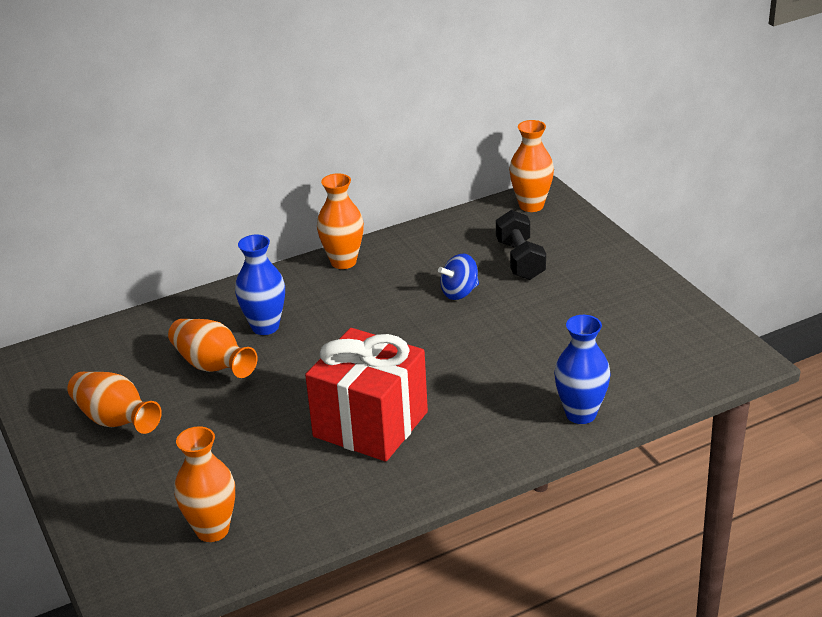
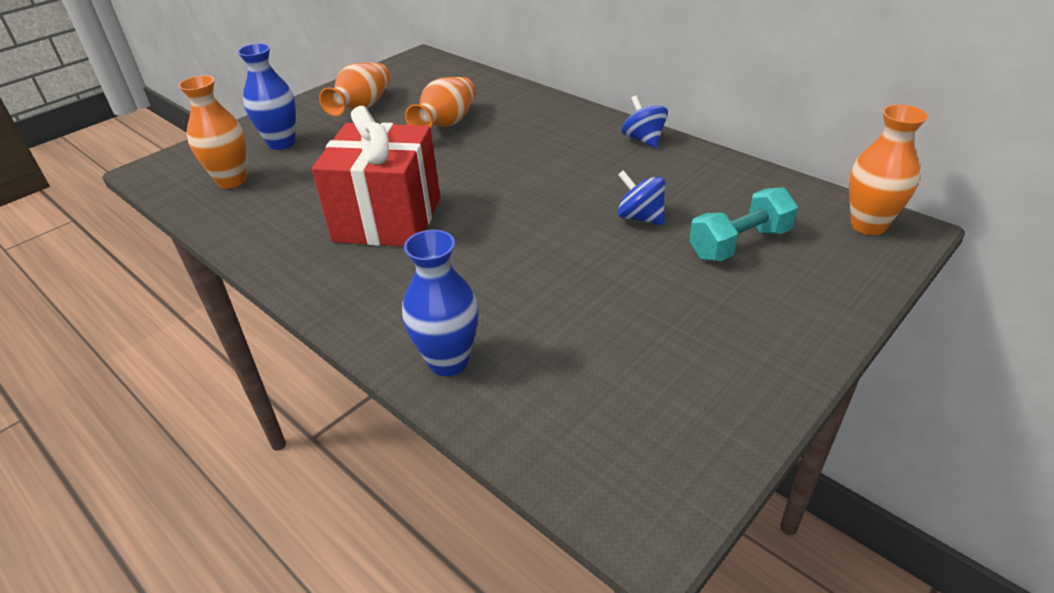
camera: 70 degrees right, 5 degrees up
(265, 327) = (514, 131): blue vase -> blue vase (281, 143)
(343, 262) = (643, 140): orange vase -> blue spinning top
(520, 260) = (739, 244): black dumbbell -> turquoise dumbbell

